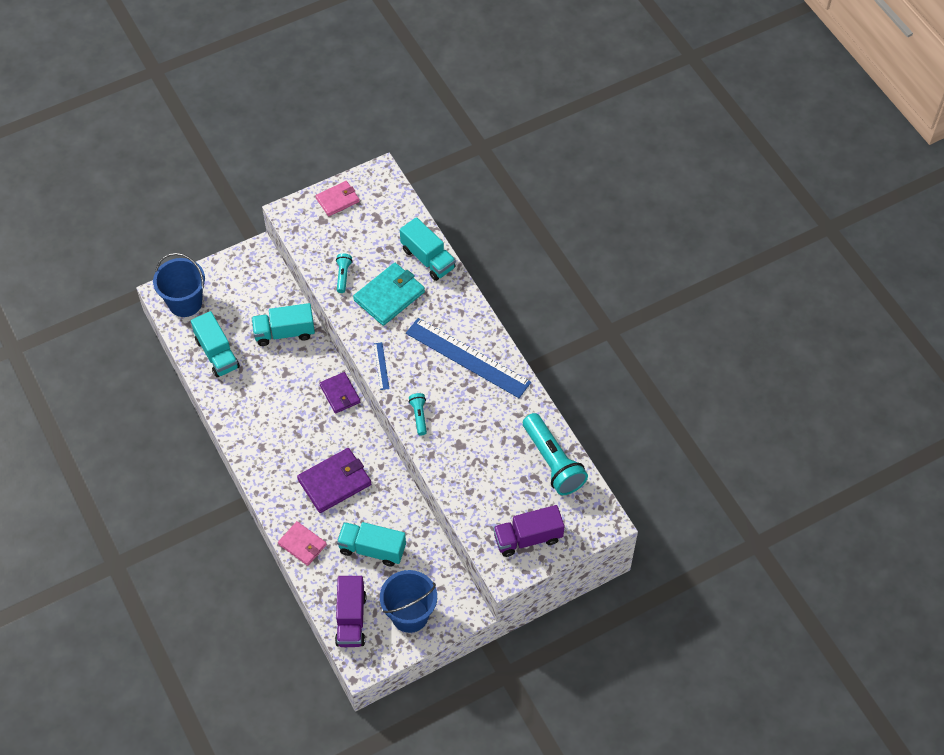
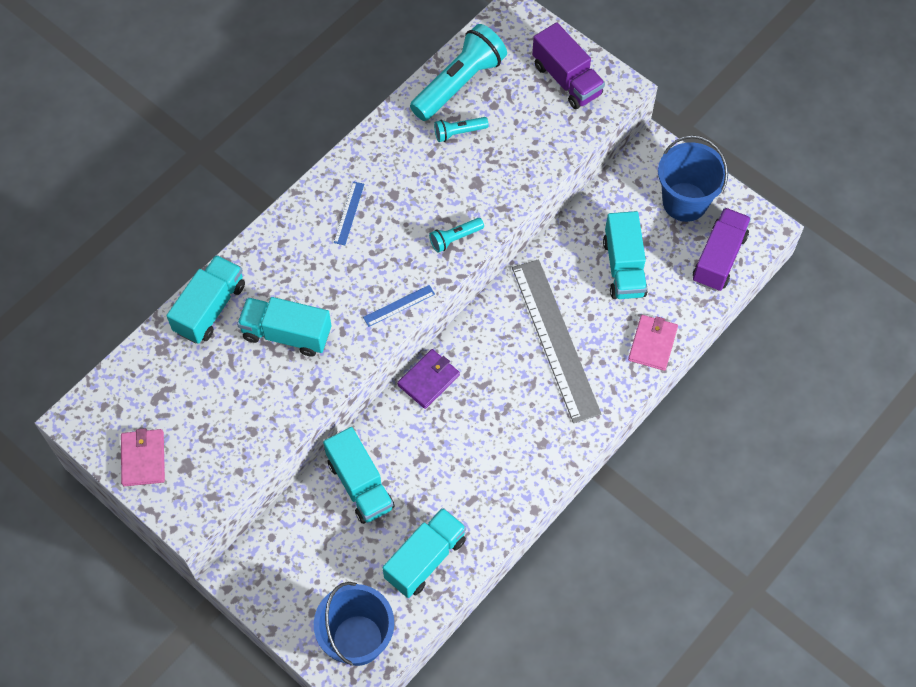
camera: 110 degrees left, 5 degrees up
(335, 482) = (555, 339): purple wallet -> grey ruler
(337, 200) = (143, 459): pink wallet -> pink wallet turned 45 degrees clockwise
(343, 276) = (273, 403): turquoise flashlight -> turquoise flashlight (459, 133)
(351, 619) = (719, 258): purple truck -> purple truck turned 45 degrees counterclockwise
(389, 296) = (287, 334): turquoise wallet -> turquoise truck
(468, 357) = (349, 213): blue ruler -> blue ruler, size x0.40

